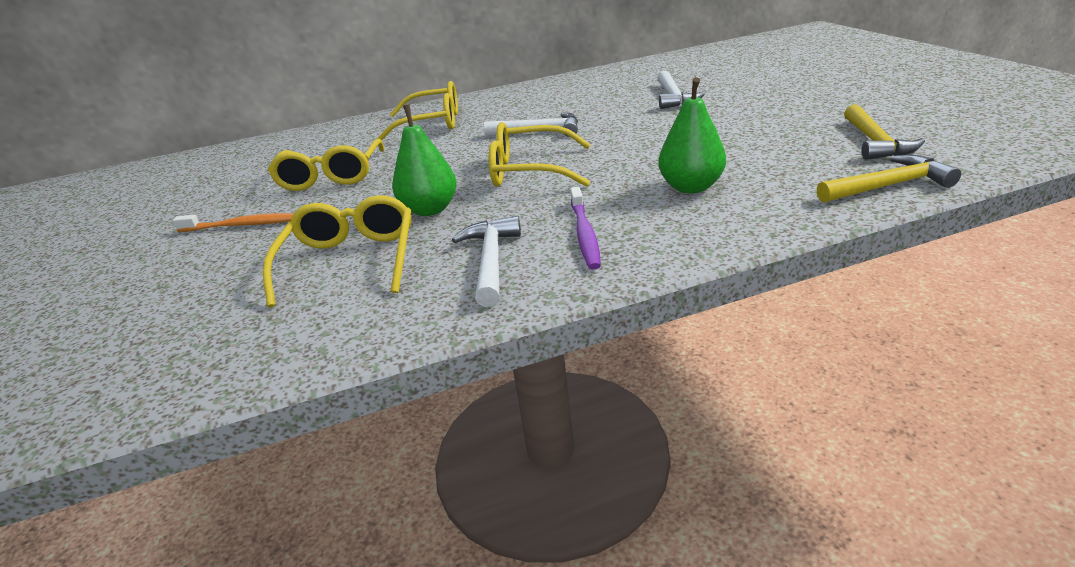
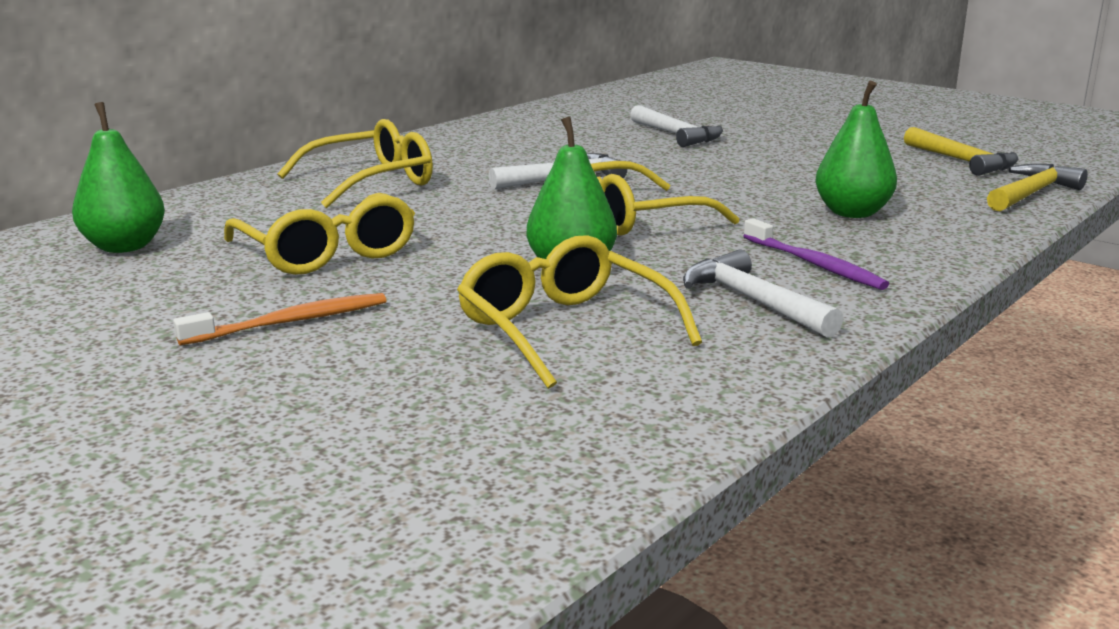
camera: 35 degrees left, 10 degrees down
(259, 158) = (124, 247): none -> green pear

